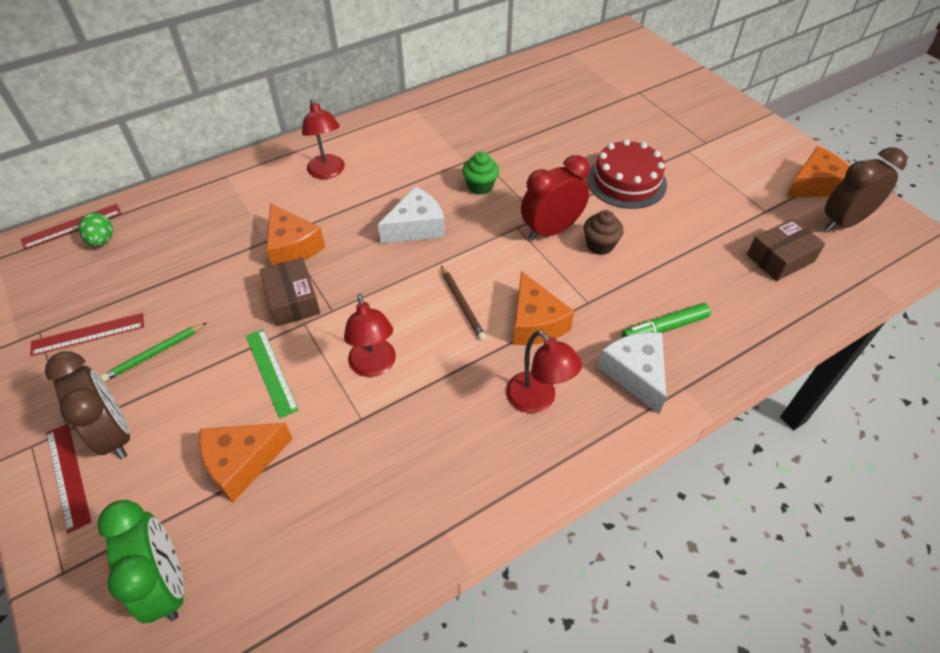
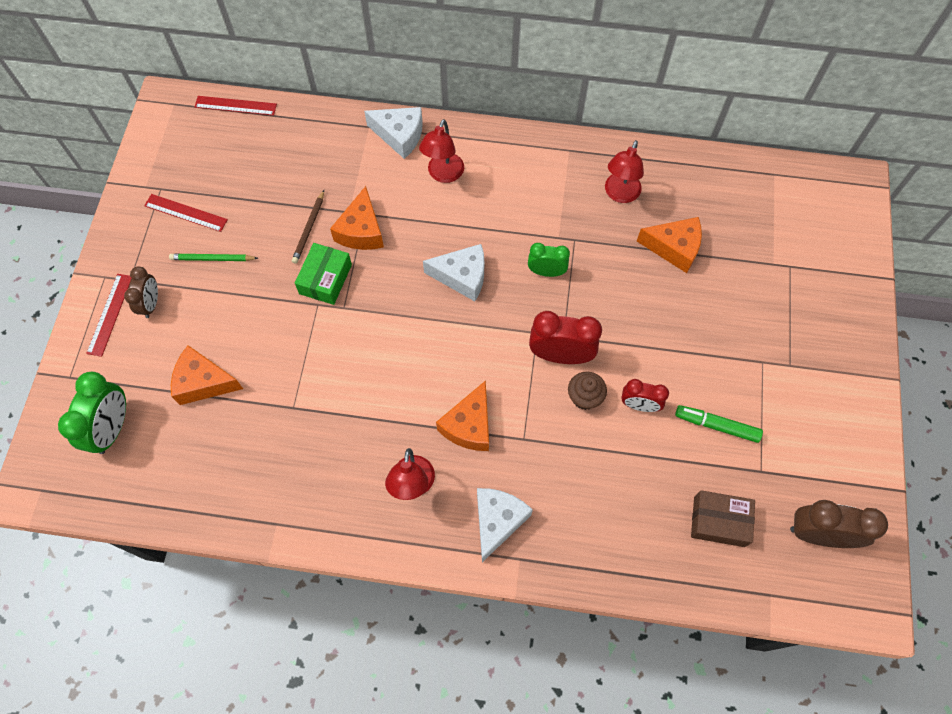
camera: 40 degrees right, 15 degrees up
(102, 240) = (245, 133): green egg -> none
(114, 434) = (151, 304): brown clock -> brown clock, size x0.62
(262, 167) = (400, 136): none -> white cheese
(271, 372) = (268, 328): green ruler -> none
(292, 300) = (325, 279): brown box -> green box
(374, 366) = (333, 374): red lamp -> red lamp (620, 194)
(462, 304) = (433, 370): brown pencil -> brown pencil (309, 228)
(480, 186) = (546, 272): green cupcake -> green clock
(626, 181) = (671, 354): red cake -> none
(643, 225) = (639, 405): none -> red clock
(664, 328) = (557, 504): green marker -> green marker (716, 426)
(814, 185) = (838, 481): orange cheese -> orange cheese (674, 248)

